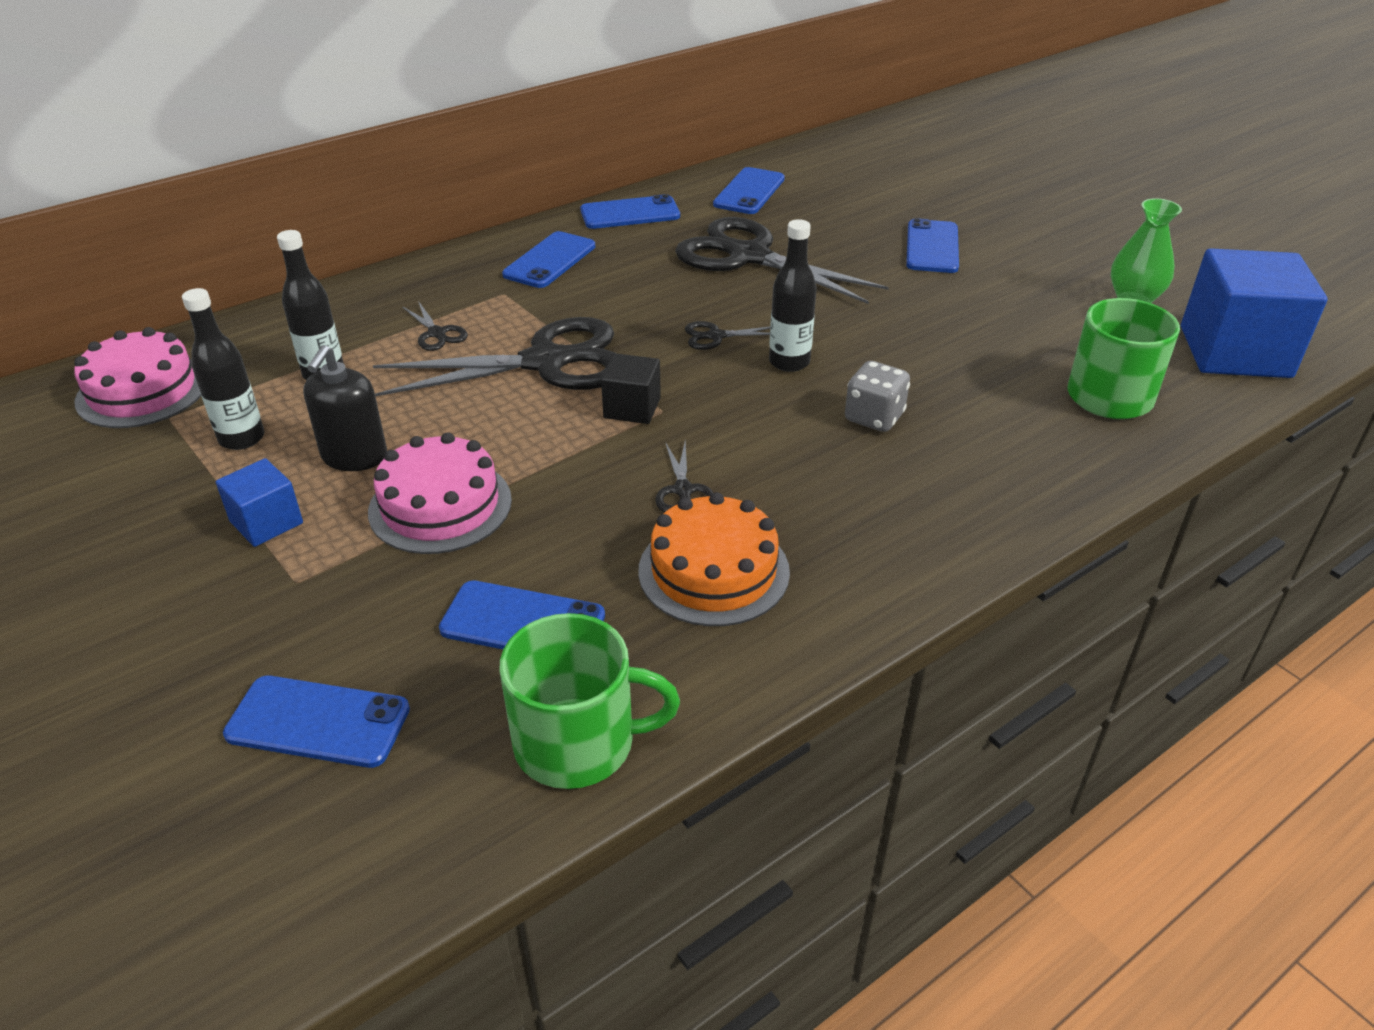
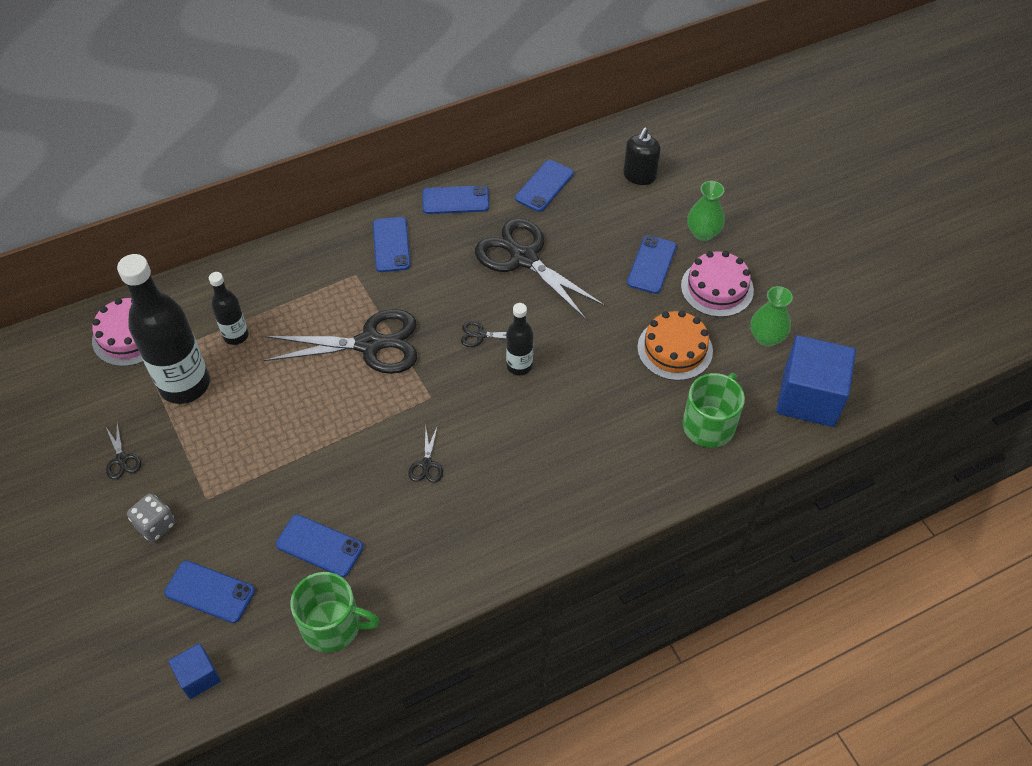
camera: 10 degrees right, 15 degrees up
(242, 438) = (185, 385): black bottle -> black bottle, size x1.94
(266, 522) = (194, 453): blue cube -> blue cube (198, 677)
(354, 456) = (246, 409): black soap dispenser -> black soap dispenser (639, 176)
(437, 333) = (308, 308): black scissors -> black scissors (121, 459)
(440, 505) = (289, 455): pink cake -> pink cake (717, 288)
(550, 260) = (391, 245): blue phone -> blue phone turned 45 degrees counterclockwise
(632, 408) = (413, 392): black cube -> none
(713, 571) = (428, 527): orange cake -> orange cake (674, 349)
(874, 417) = (556, 422): grey dice -> grey dice (155, 525)
(985, 214) = (703, 233): none -> green vase

